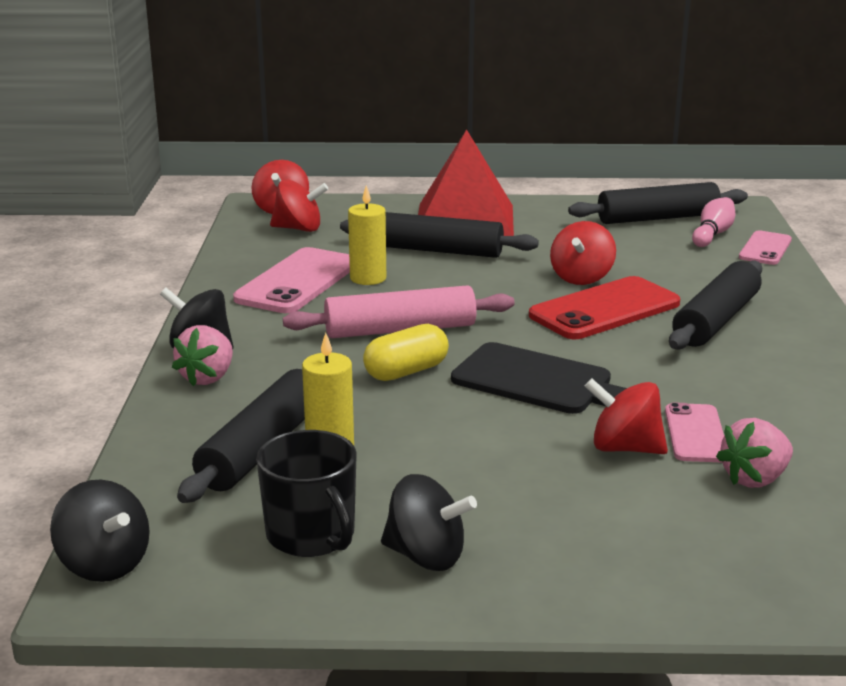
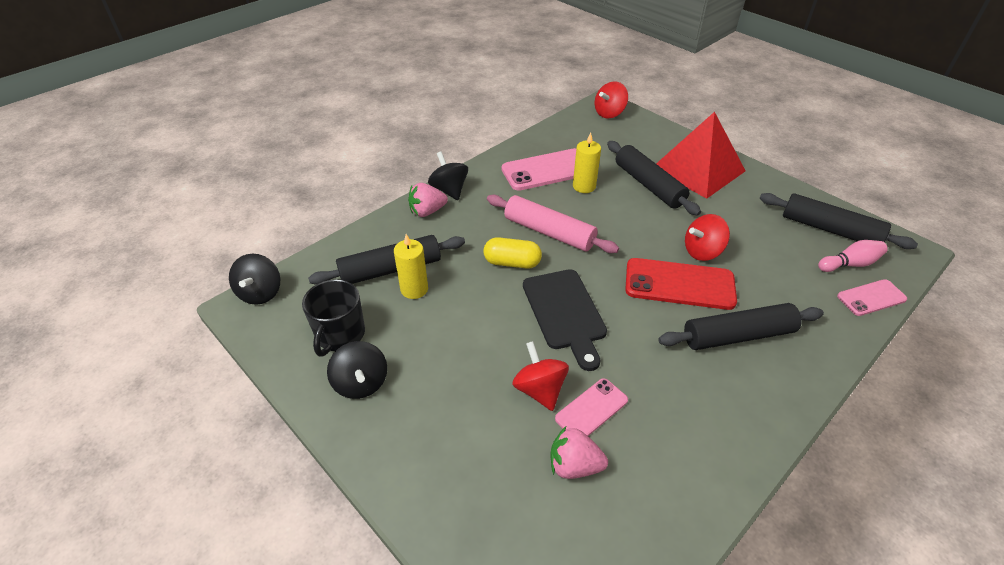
camera: 45 degrees right, 20 degrees up
(299, 229) = (599, 132): red spinning top -> none

